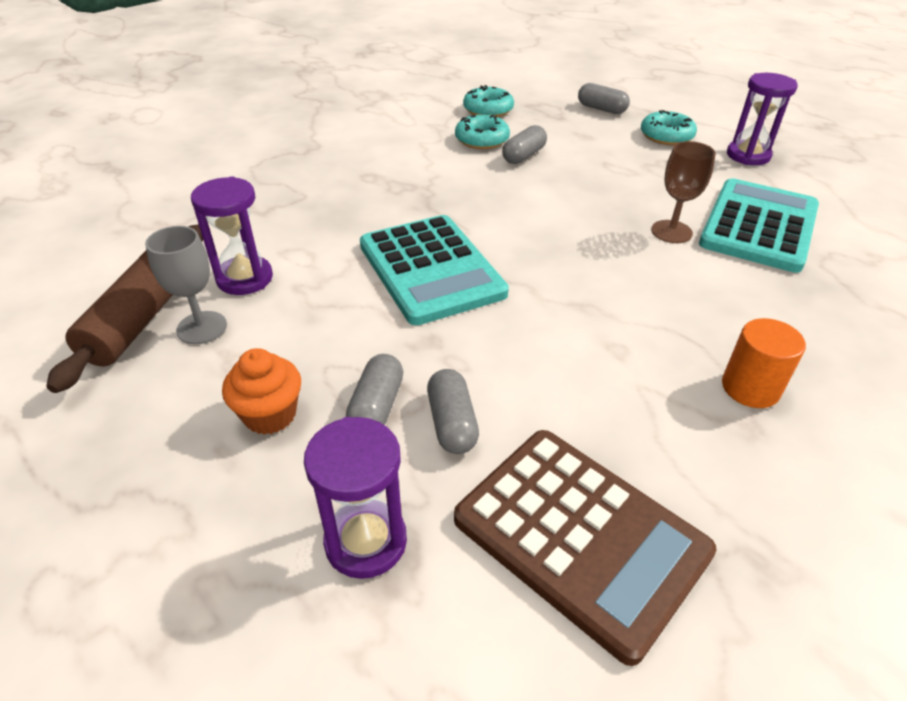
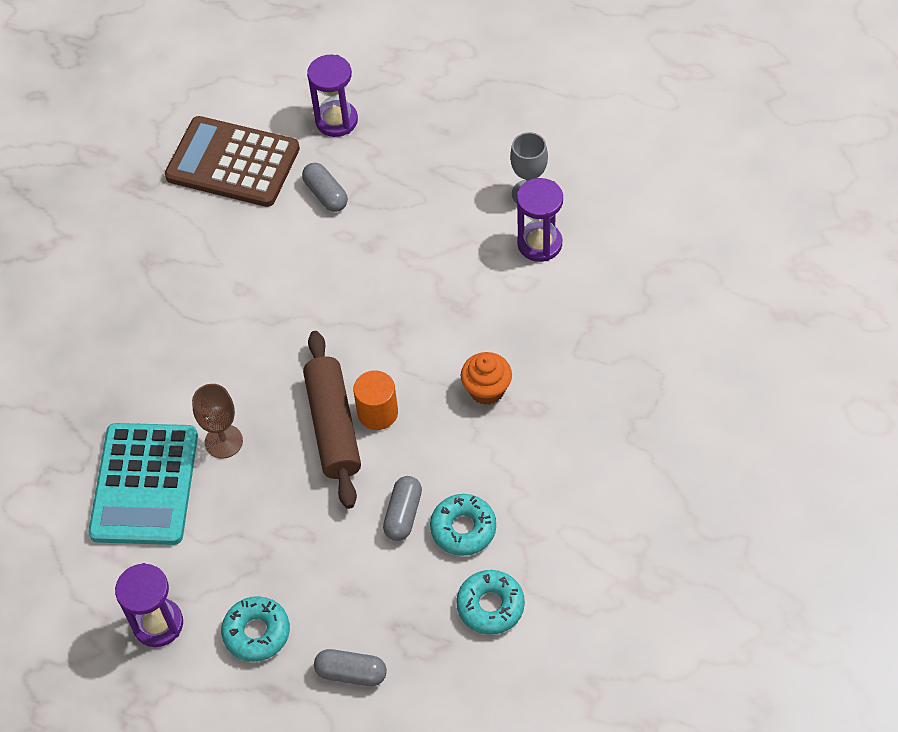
camera: 160 degrees right, 15 degrees up
(144, 315) = (577, 186): brown rolling pin -> brown rolling pin (333, 426)
(270, 415) = (433, 158): orange cupcake -> orange cupcake (487, 390)
(377, 406) = (375, 187): grey capsule -> none
(431, 269) = (407, 310): turquoise calculator -> none
(750, 388) = (149, 291): orange cylinder -> orange cylinder (377, 413)

